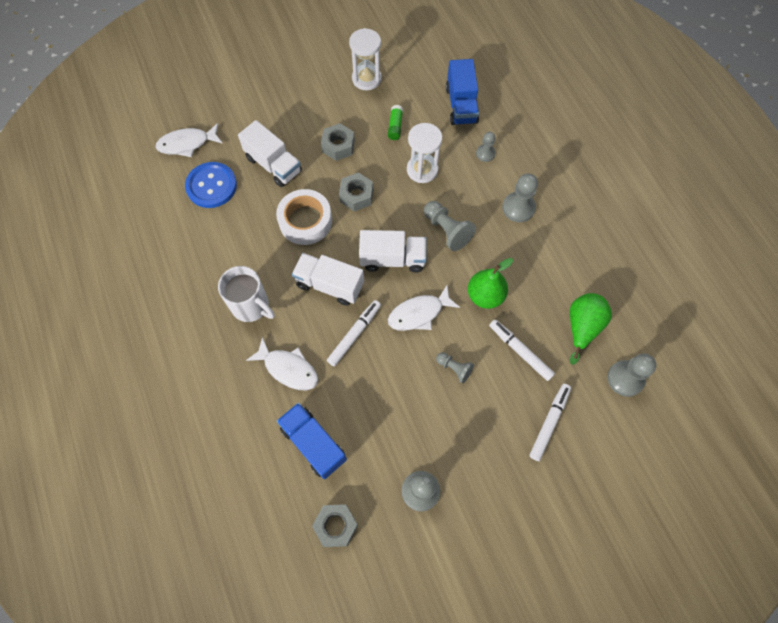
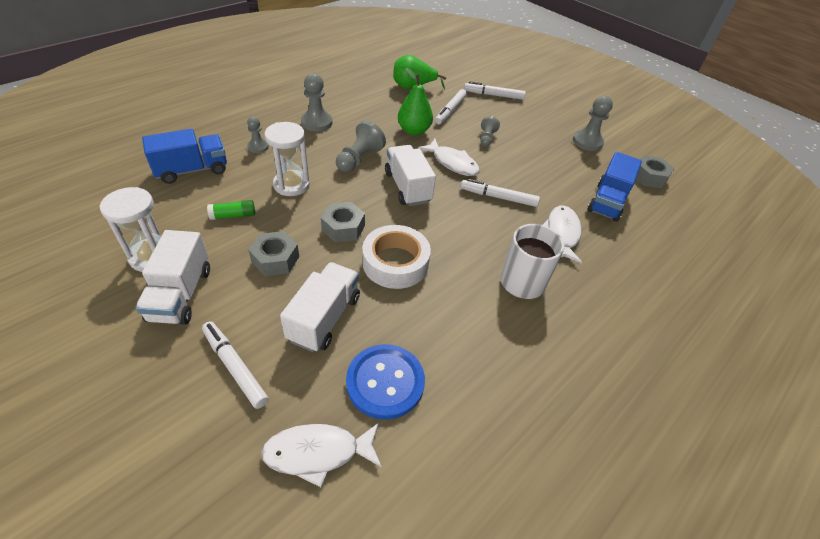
camera: 115 degrees left, 20 degrees down
(187, 144) = (317, 452): white fish -> white fish turned 120 degrees clockwise
(258, 114) = (235, 367): none -> white marker
(329, 285) = (460, 225): white truck -> white truck (181, 294)
(625, 379) = (440, 70): grey pawn -> none

